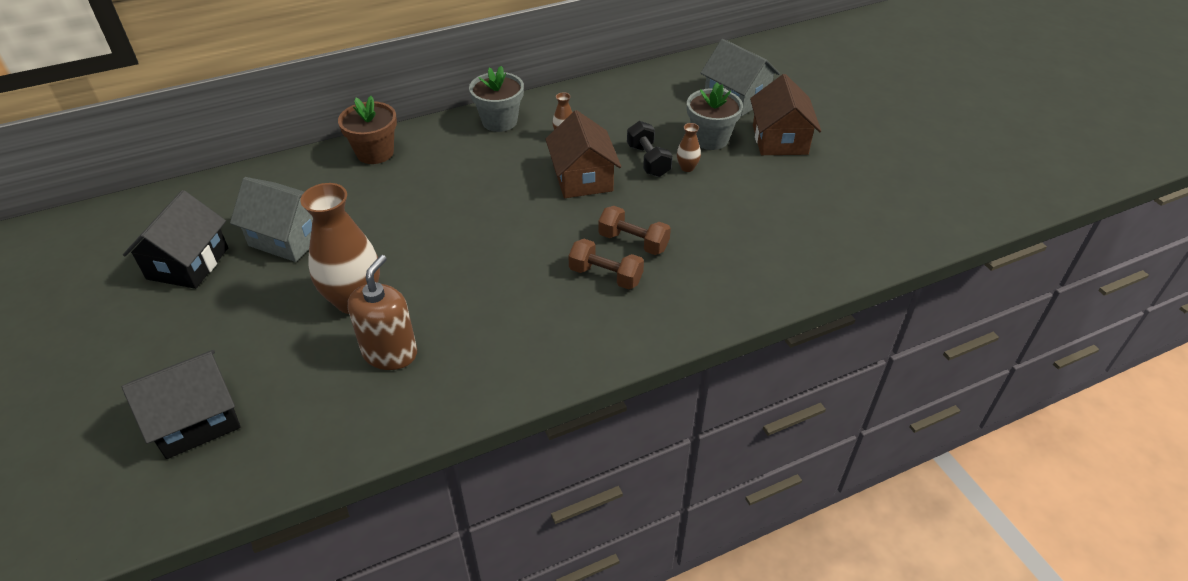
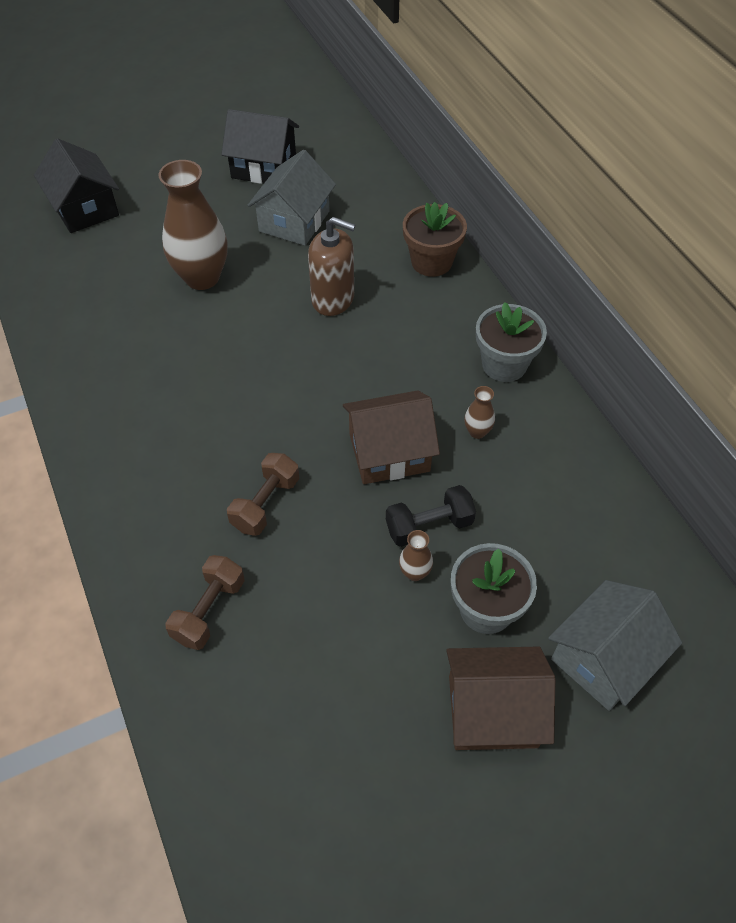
camera: 90 degrees right, 10 degrees up
(390, 353) = (131, 310): brown soap dispenser -> brown soap dispenser (333, 299)
(605, 276) = (211, 475): brown dumbbell -> brown dumbbell (209, 611)

